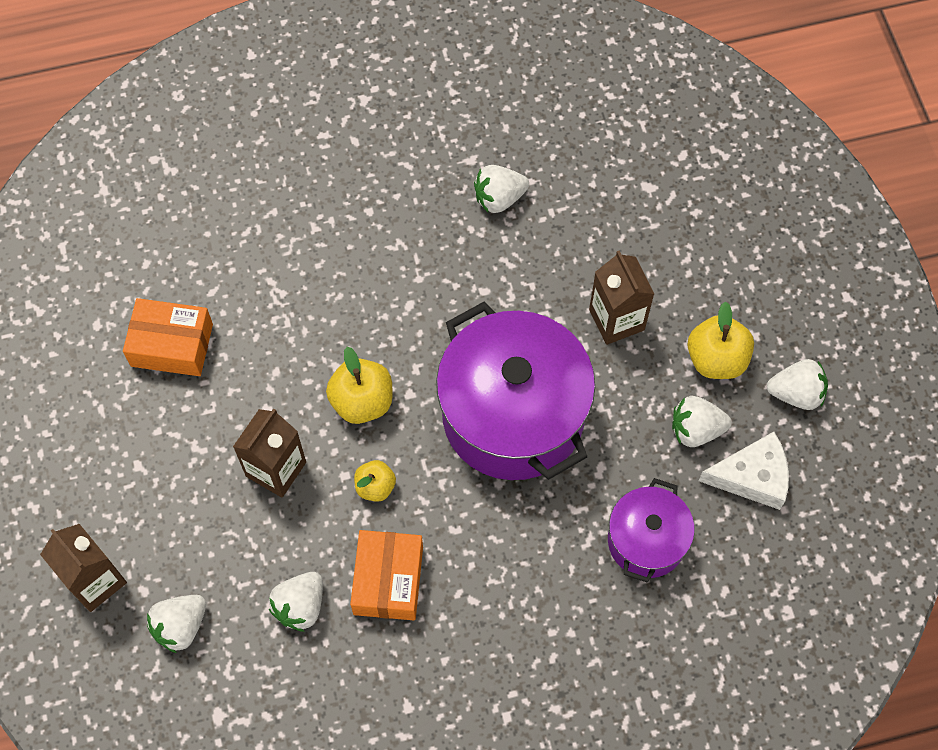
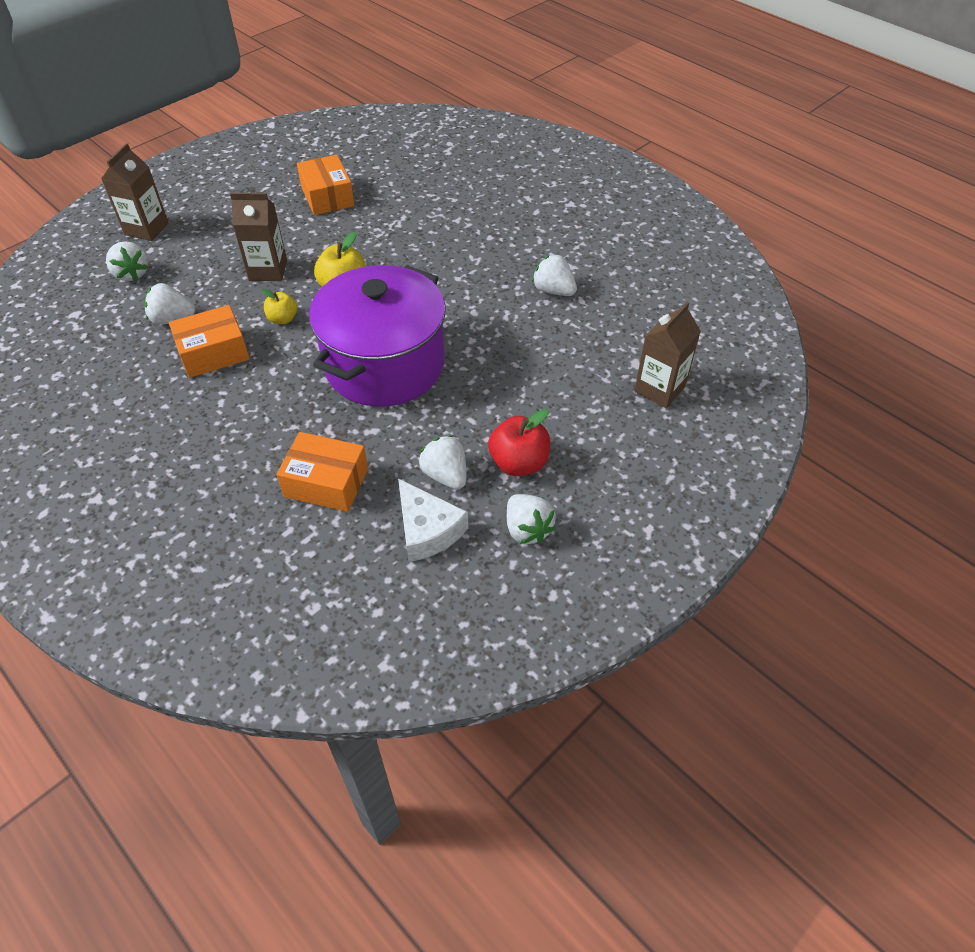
camera: 60 degrees right, 15 degrees down
(180, 626) = (132, 274): white strawberry -> white strawberry turned 135 degrees counterclockwise
(616, 320) = (506, 390): brown carton -> brown carton (659, 389)
(646, 541) = (326, 483): purple pot -> orange box
(716, 359) = (519, 463): yellow apple -> red apple

